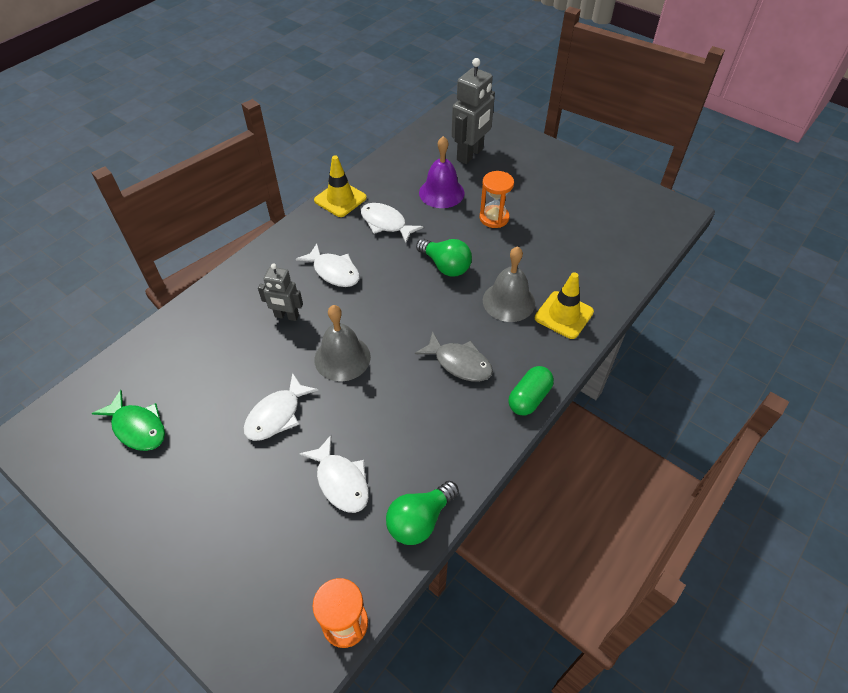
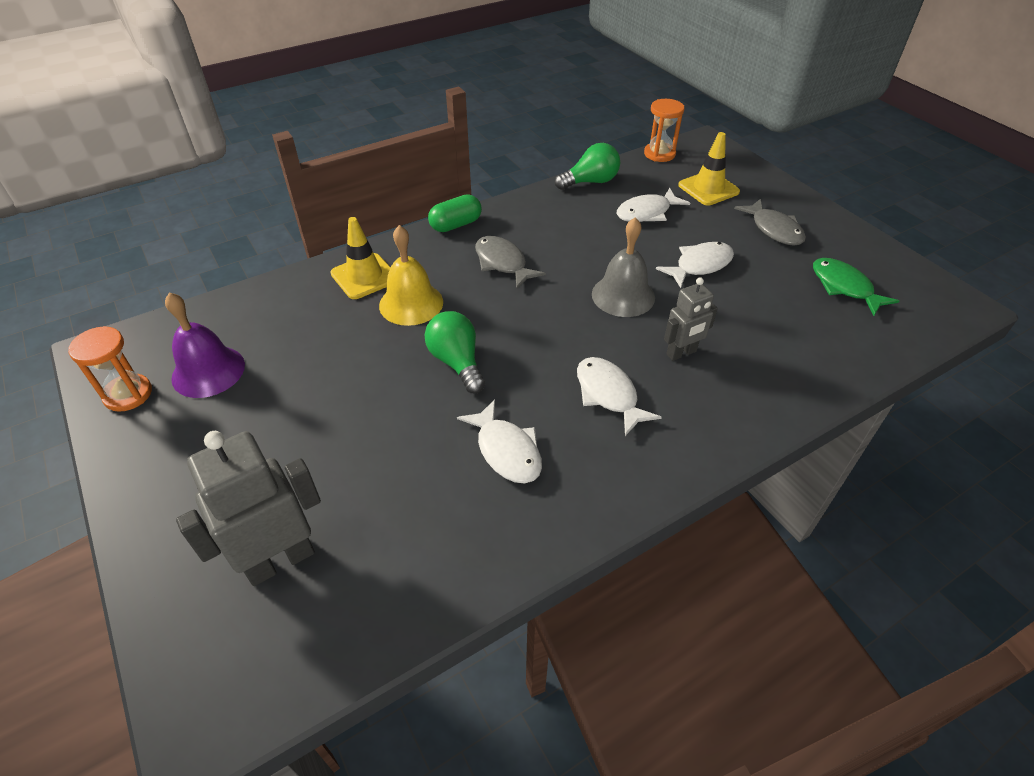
camera: 160 degrees left, 5 degrees down
(196, 497) = (774, 229): none -> grey fish
(286, 316) = (681, 353): grey robot -> grey robot turned 120 degrees clockwise
(340, 199) = (564, 524): yellow traffic cone -> yellow traffic cone (708, 188)
(341, 481) = (647, 213): white fish -> white fish turned 105 degrees counterclockwise
(441, 192) = (389, 484): purple bell -> purple bell (208, 371)
(494, 218) = (343, 413): orange hourglass -> orange hourglass (128, 394)
(508, 301) = (411, 303): grey bell -> yellow bell

